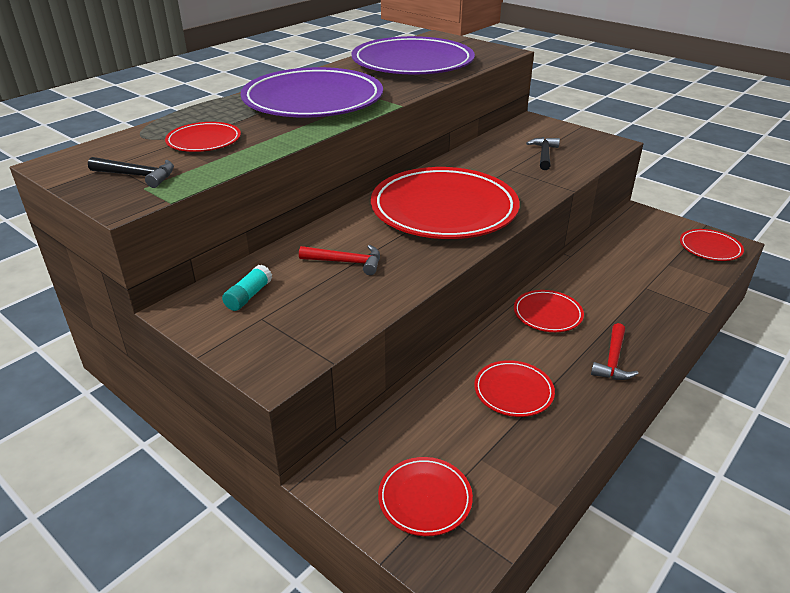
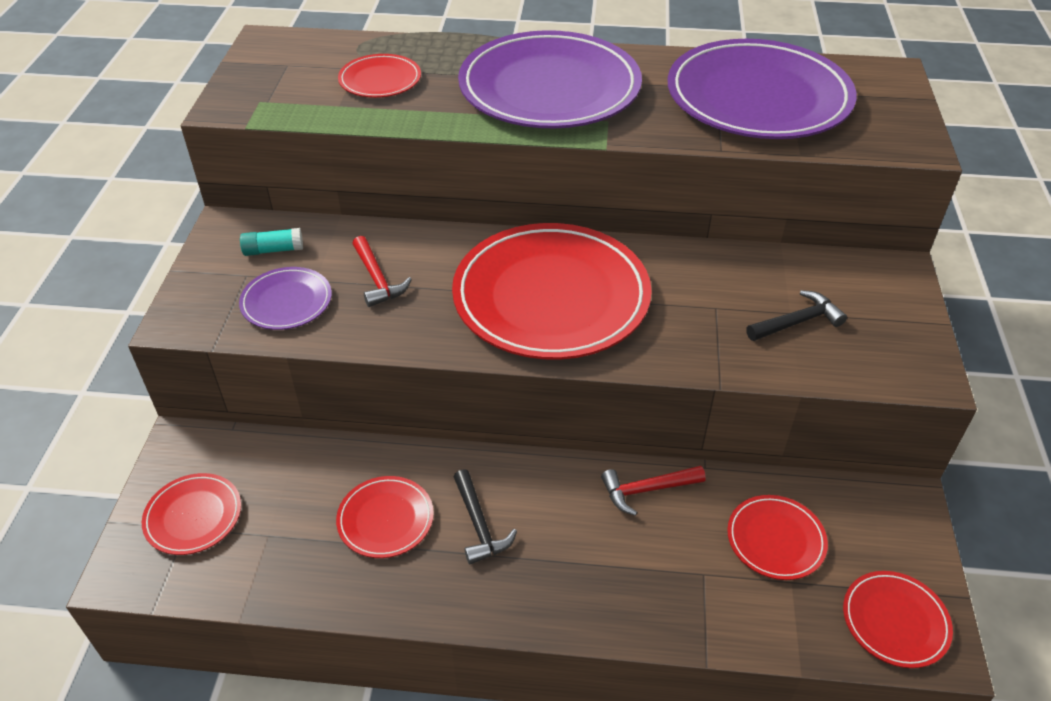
camera: 55 degrees right, 10 degrees up
(137, 176) = (278, 87): black hammer -> black hammer (479, 525)
(321, 308) = (286, 302): none -> purple plate
(547, 314) = (551, 494): red plate -> red plate (775, 540)
(612, 360) = (509, 590): red hammer -> red hammer (647, 490)

